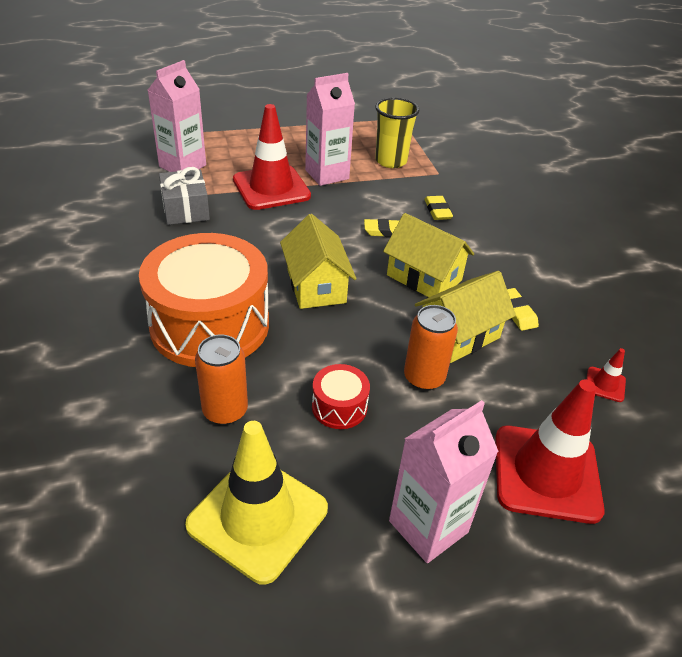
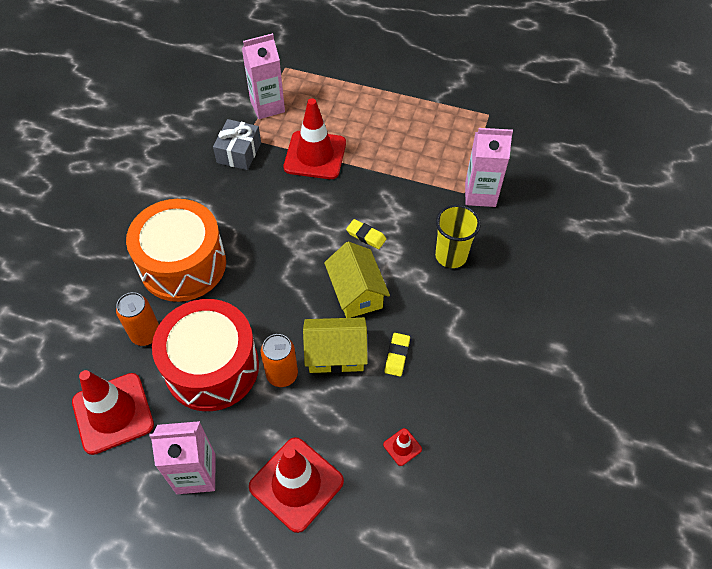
camera: 35 degrees right, 15 degrees up
(258, 517) = (113, 413): yellow traffic cone -> red traffic cone
(316, 285) = (274, 264): yellow house -> none
(327, 174) = (369, 157): pink carton -> pink carton (480, 194)
(339, 407) = (212, 367): red drum -> red drum, size x2.36
(391, 161) = (434, 162): yellow cup -> yellow cup (451, 256)
(437, 211) = (426, 232): yellow eraser -> none

